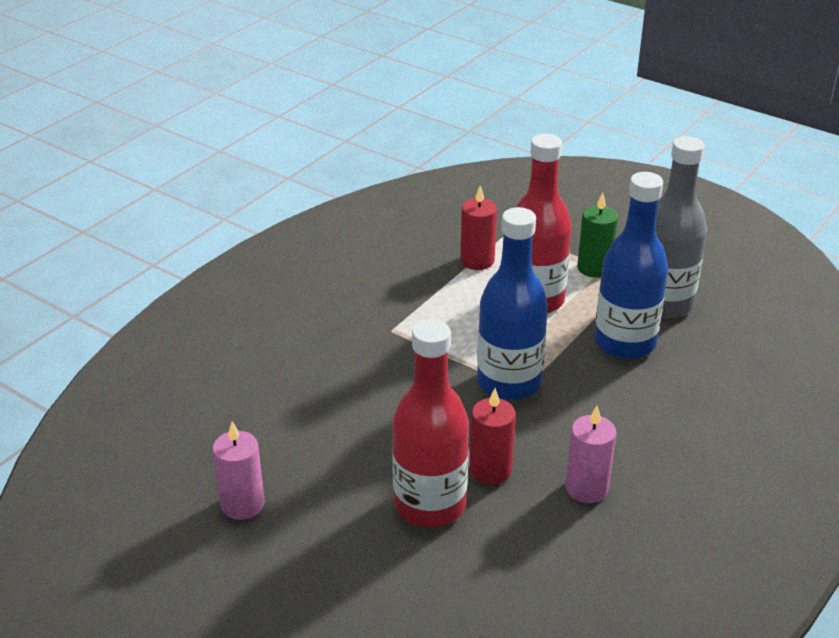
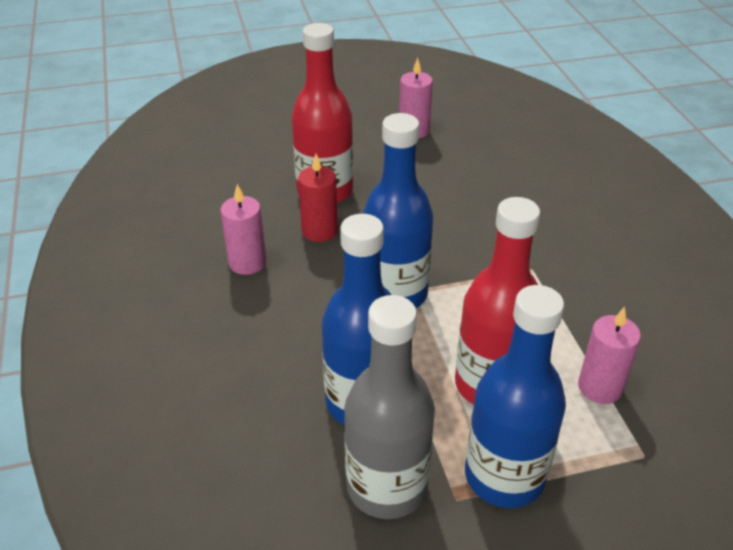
camera: 130 degrees right, 5 degrees up
(477, 261) = (600, 387): red candle -> pink candle
(594, 268) = (504, 476): green candle -> blue bottle

